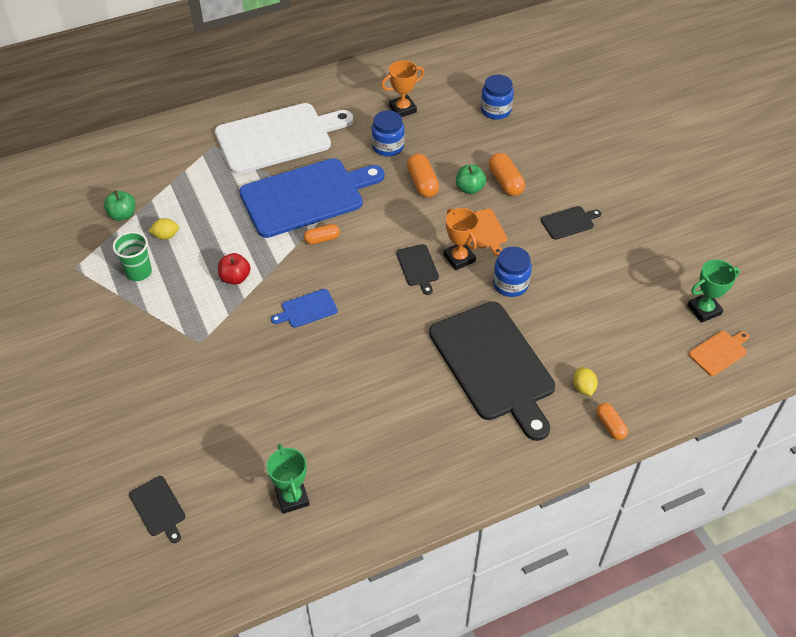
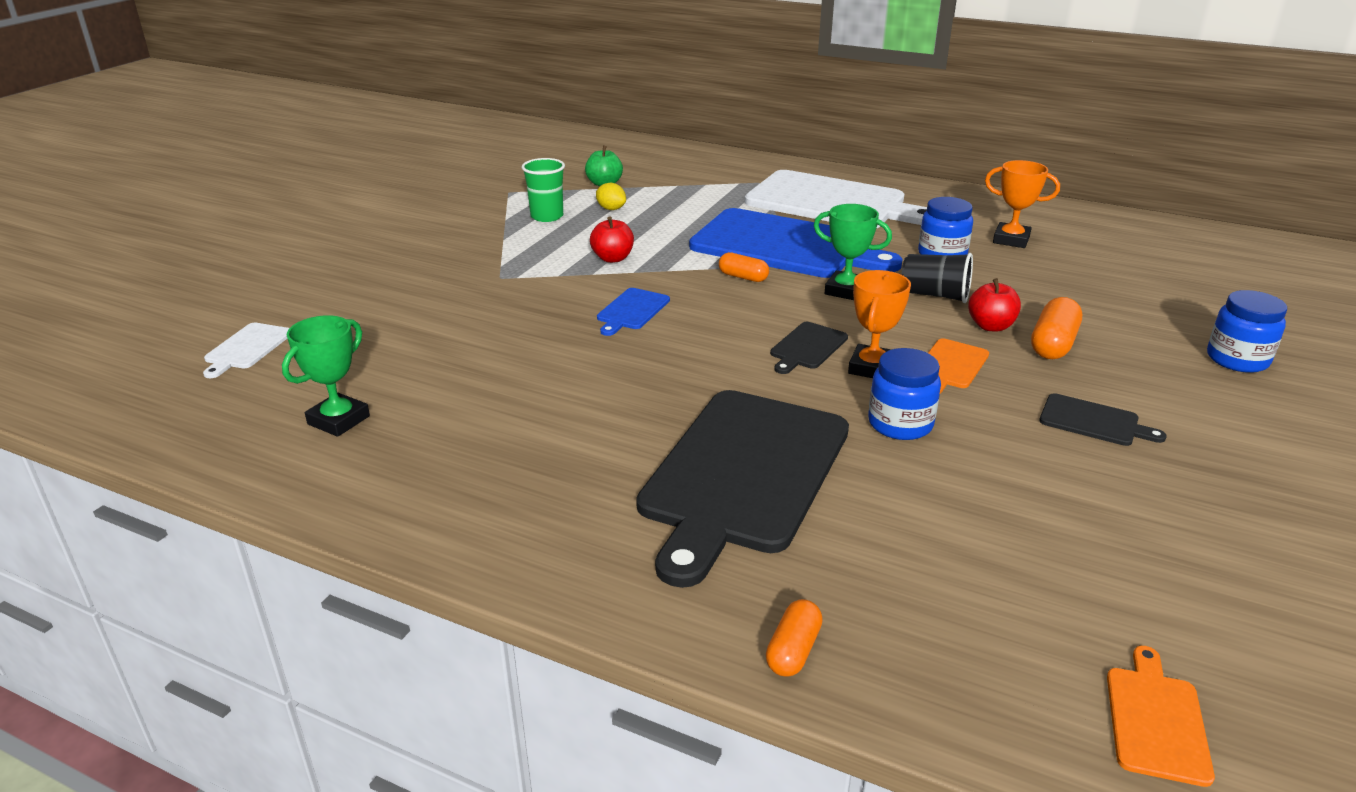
camera: 50 degrees right, 20 degrees down
(158, 508) = (247, 348): black cutting board -> white cutting board
(307, 309) = (631, 310): blue cutting board -> blue cutting board turned 90 degrees counterclockwise
(422, 183) = (935, 295): orange capsule -> black cup
(469, 188) = (990, 326): green apple -> red apple
(495, 110) = (1142, 289): blue jar -> blue jar (1237, 359)
(583, 387) = (826, 581): yellow lemon -> none
(704, 310) = (1206, 648): green trophy -> green trophy (846, 291)
(719, 352) = (1156, 720): orange cutting board -> orange cutting board turned 90 degrees counterclockwise

